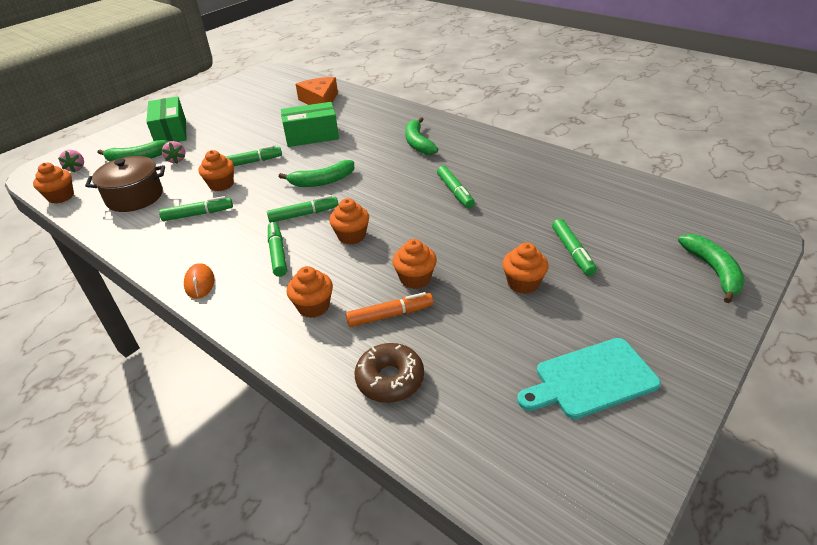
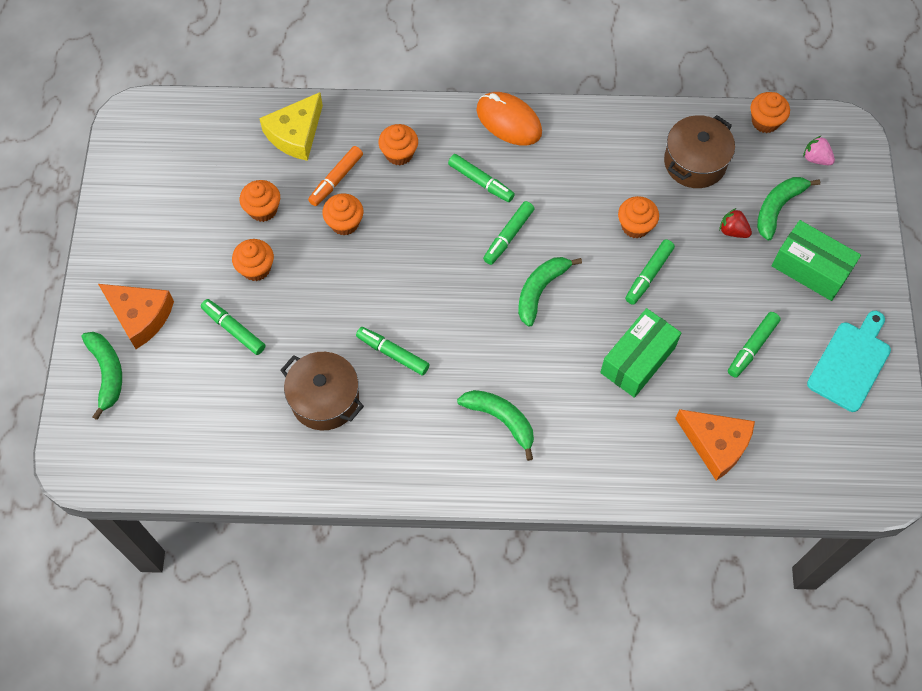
camera: 140 degrees right, 25 degrees up
(176, 160) = (733, 231): pink strawberry -> red strawberry
(198, 214) = (605, 179): green marker -> green marker (752, 347)
(199, 283) = (509, 121): orange mouse -> orange mouse, size x1.72
(351, 236) = (438, 237): orange cupcake -> orange cupcake (263, 209)
(390, 379) = (295, 134): brown donut -> yellow cheese
(525, 189) = (325, 399): none -> brown pot
(591, 379) = (165, 209): turquoise cutting board -> turquoise cutting board (850, 363)
(662, 297) = (140, 316): none -> orange cheese
(713, 271) = (107, 373): green banana -> green banana turned 150 degrees counterclockwise

